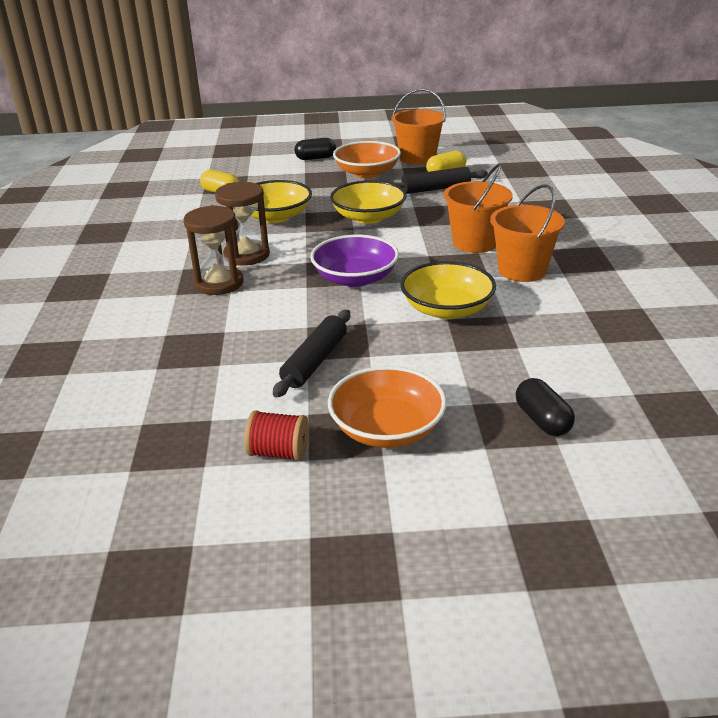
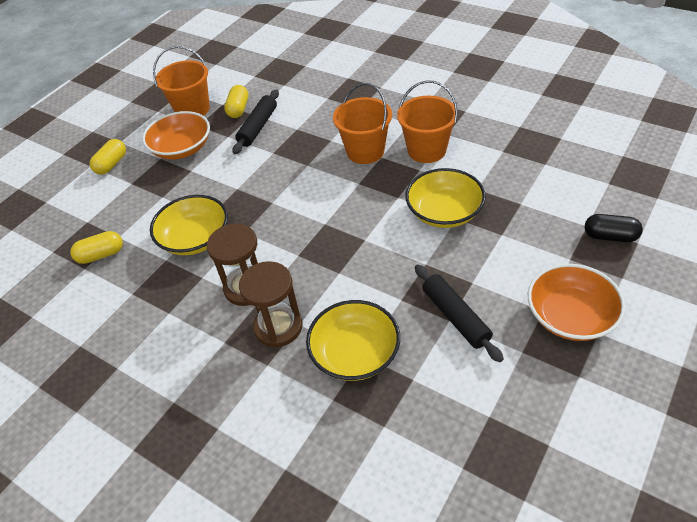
camera: 50 degrees left, 15 degrees up
(279, 452) = (560, 390): red spool -> none
(315, 158) = (112, 164): black capsule -> yellow capsule
(355, 278) = (354, 238): purple bowl -> none
(368, 217) = (262, 185): yellow bowl -> yellow bowl (355, 353)

